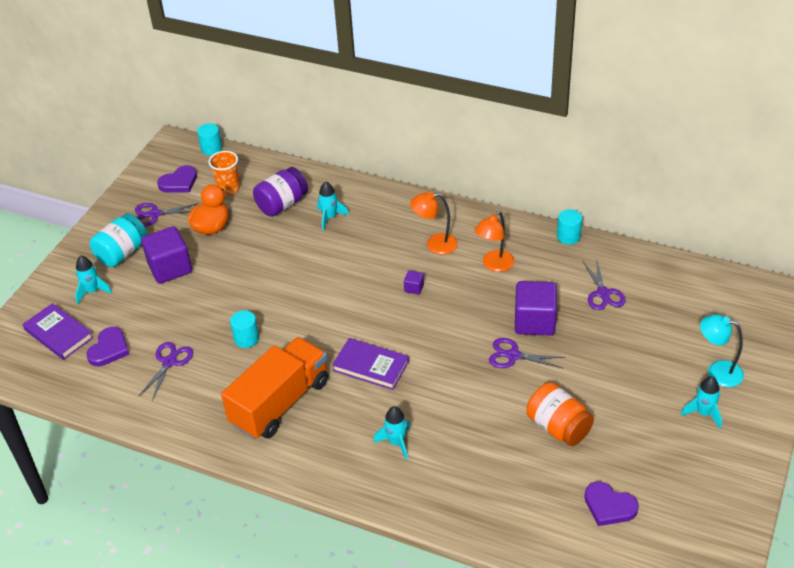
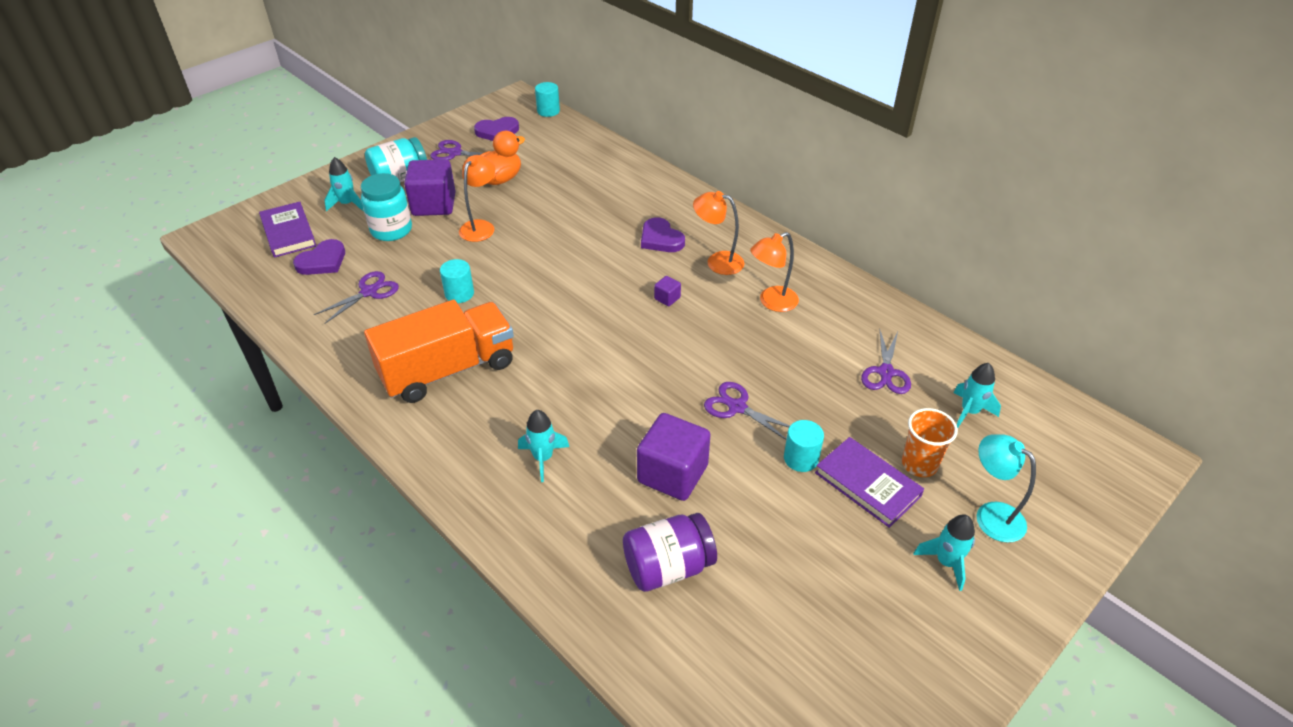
camera: 20 degrees right, 0 degrees up
(149, 302) = (391, 230): none -> turquoise jar
(224, 275) = (480, 226): none -> orange lamp
(228, 189) = (540, 150): orange cup -> orange cup (919, 464)
(282, 204) = (582, 178): purple jar -> purple jar (668, 567)
(329, 218) = (622, 203): turquoise rocket -> turquoise rocket (969, 411)
(371, 366) = (568, 364): purple book -> purple book (867, 484)
(534, 321) = (784, 377): purple cube -> purple cube (672, 474)
(558, 427) = (745, 510): orange jar -> none
(568, 236) = (876, 298): turquoise cylinder -> turquoise cylinder (801, 458)
(609, 506) = (755, 637): purple heart -> purple heart (660, 239)

